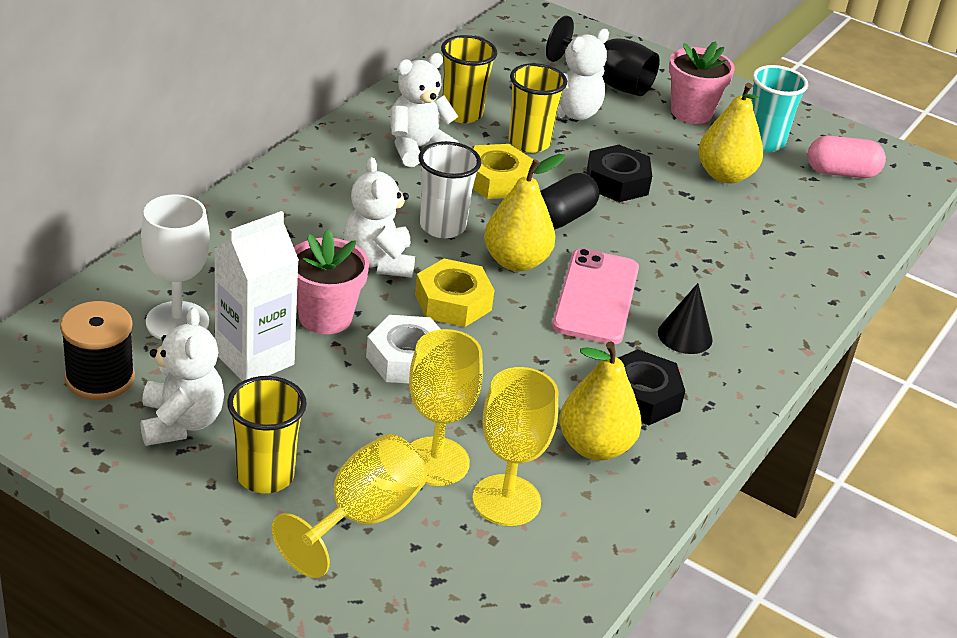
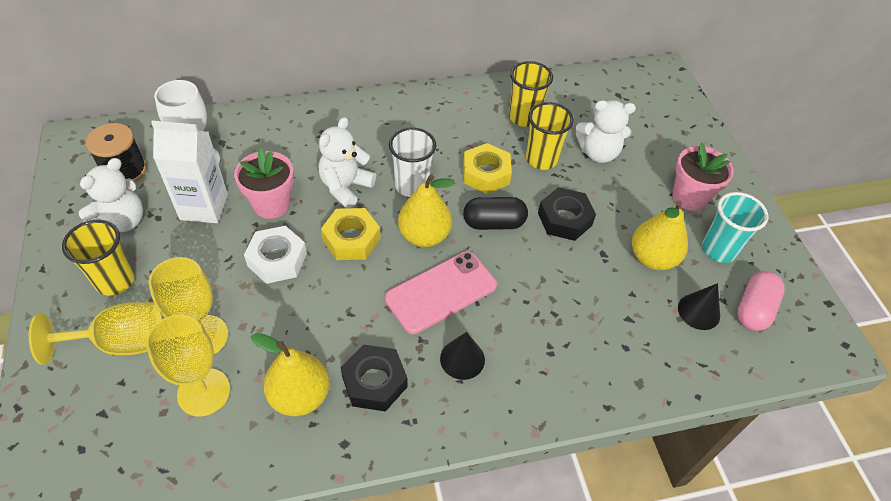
camera: 45 degrees right, 15 degrees up
(417, 148) = (465, 126): white teddy bear -> none
(609, 82) = (655, 145): black goblet -> none
(807, 196) = (699, 311): none -> black cone
(841, 173) = (753, 309): pink capsule -> pink capsule turned 75 degrees clockwise

